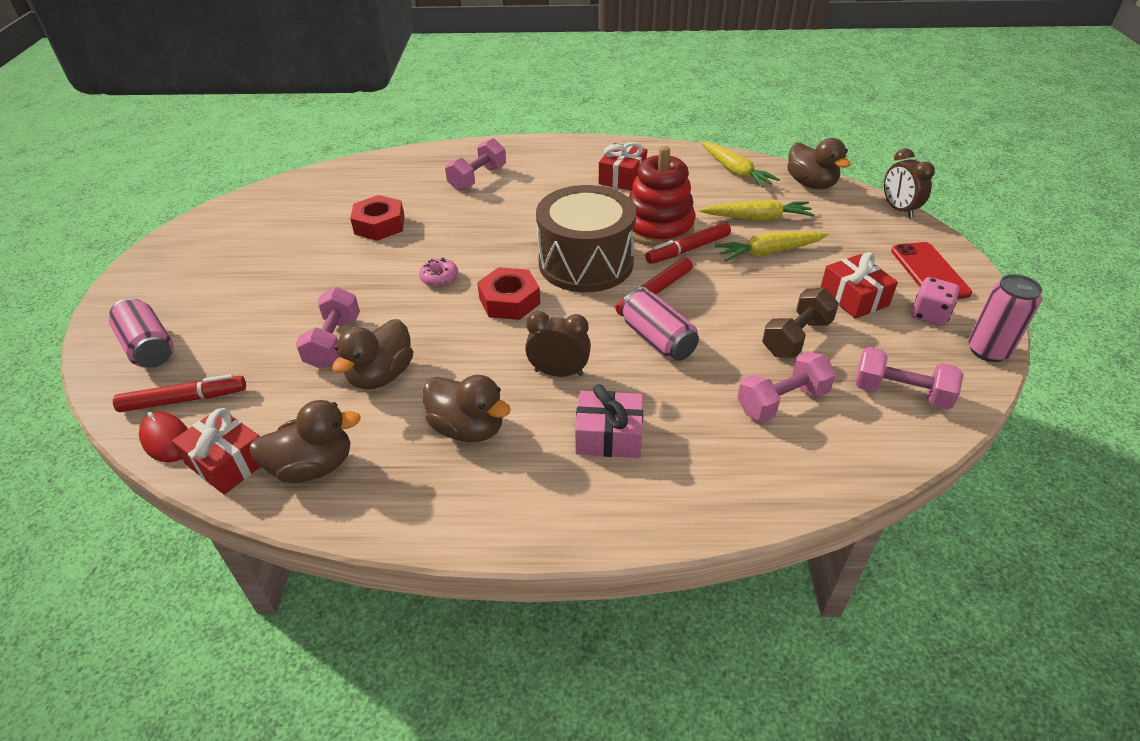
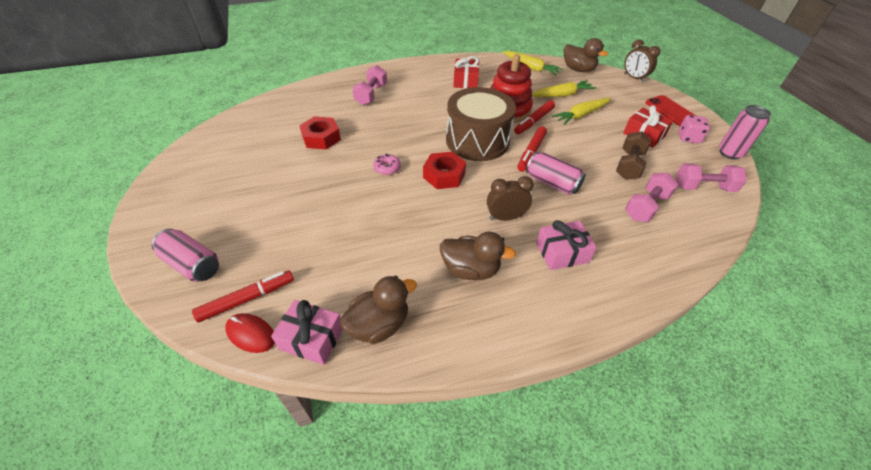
camera: 20 degrees left, 5 degrees up
(228, 462) = (312, 338): red gift -> pink gift
(334, 342) = (339, 229): pink dumbbell -> none
(381, 375) = (388, 246): brown duck -> none

